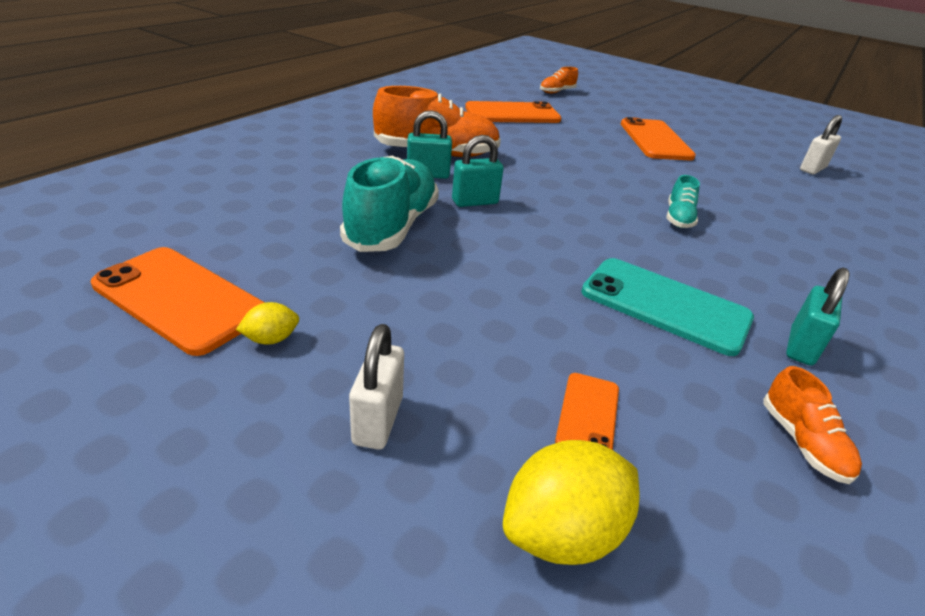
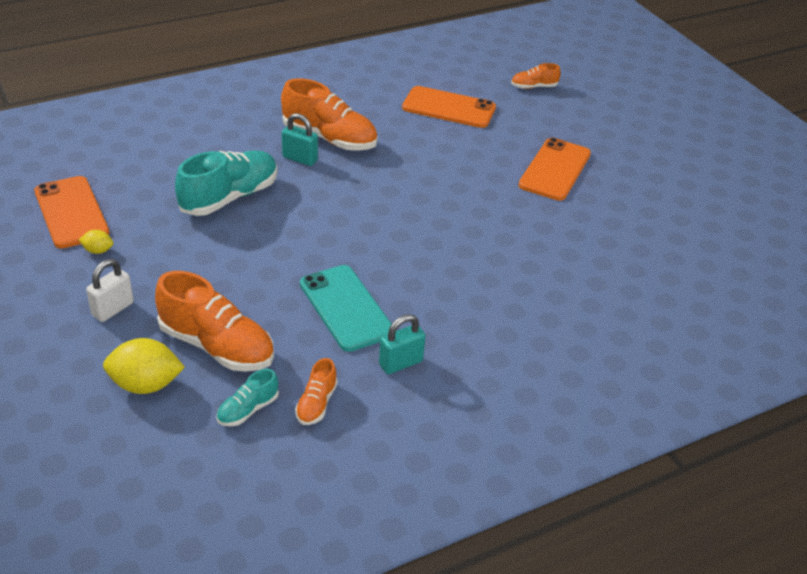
camera: 30 degrees right, 5 degrees up
(475, 202) = (308, 192): turquoise padlock -> none
(588, 415) = (217, 346): orange phone -> orange shoe
(678, 218) = (456, 250): turquoise shoe -> turquoise shoe (248, 410)
(812, 169) = (678, 241): white padlock -> none

